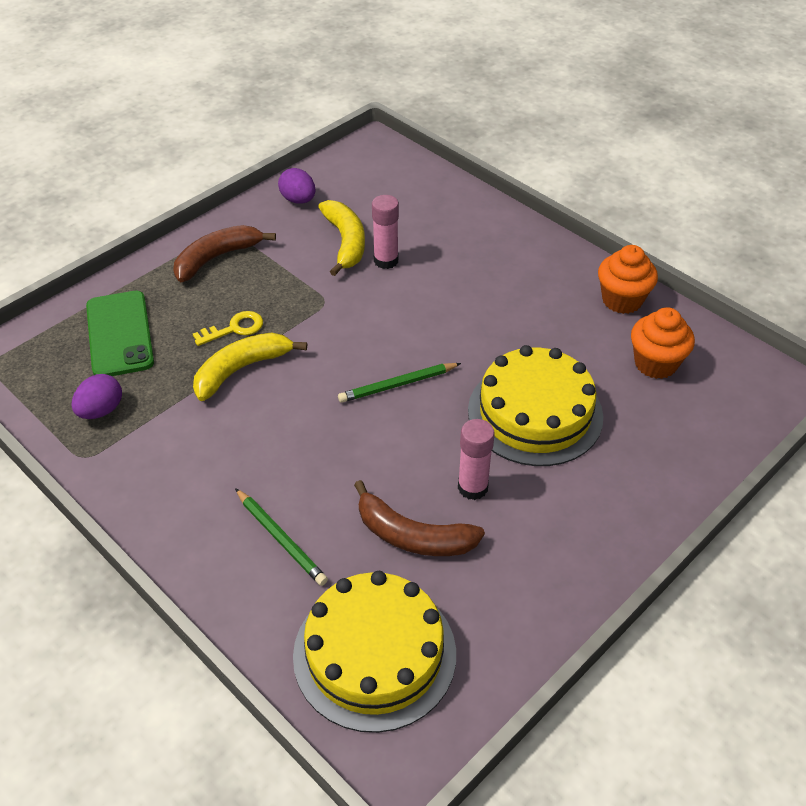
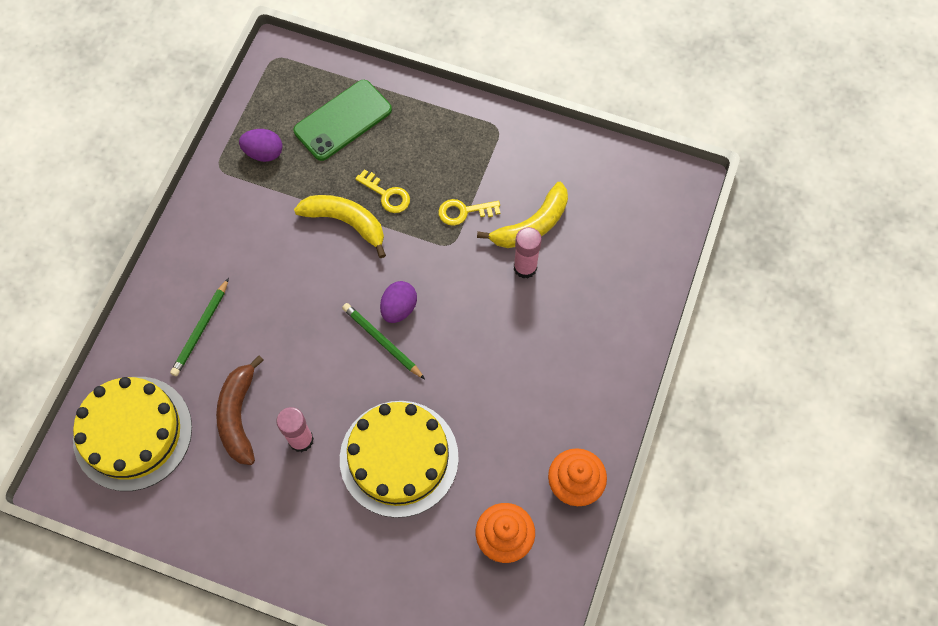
camera: 65 degrees right, 20 degrees up
(217, 258) = (460, 139): brown banana -> none
(297, 281) = (464, 212): none -> yellow key
(298, 200) = (568, 161): purple egg -> purple egg (399, 308)

